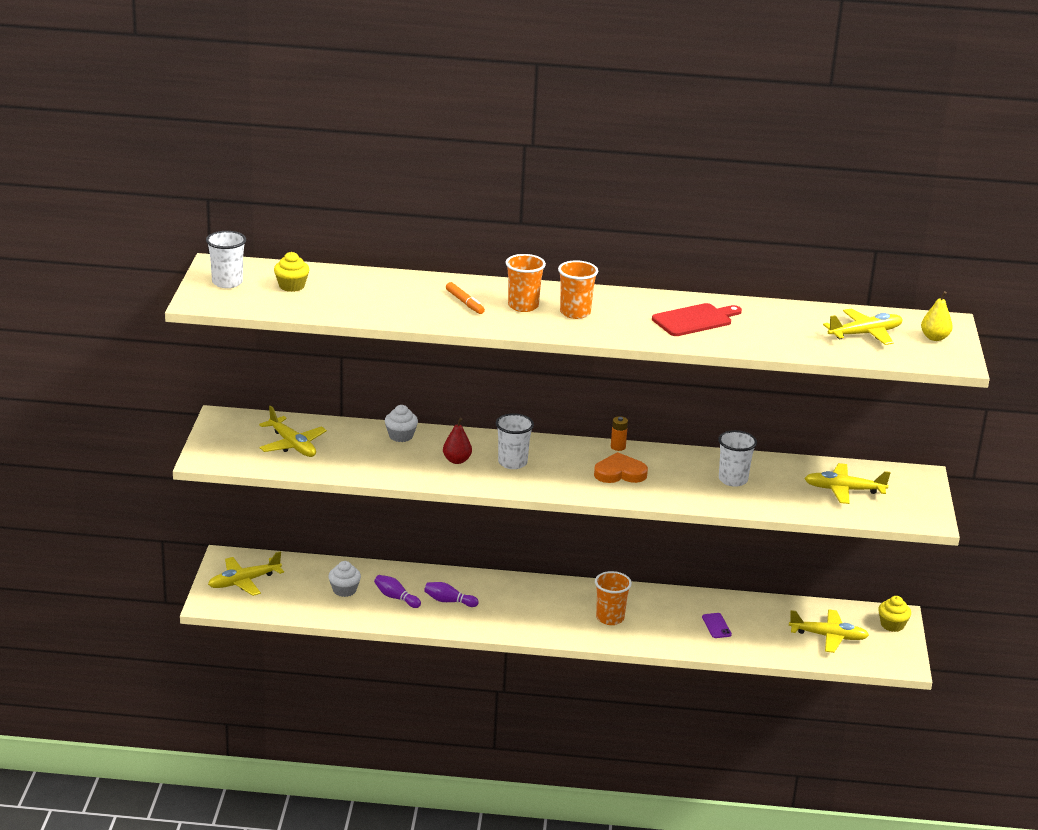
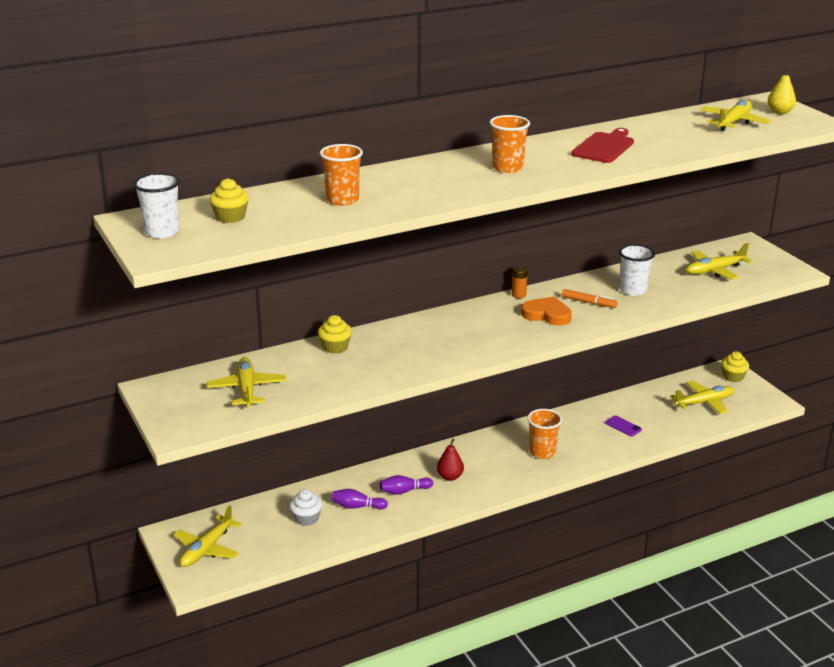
camera: 30 degrees left, 0 degrees up
(292, 445) = (247, 389): yellow plane -> yellow plane turned 120 degrees counterclockwise
(401, 436) = (335, 347): white cupcake -> yellow cupcake
(457, 460) = (408, 351): red pear -> red pear (450, 477)
(464, 303) = (407, 186): orange marker -> orange marker (588, 302)
(512, 463) = (455, 336): white cup -> none
(523, 306) = (458, 175): orange cup -> orange cup (342, 200)
(620, 473) = (547, 314): orange heart -> orange heart turned 60 degrees clockwise

